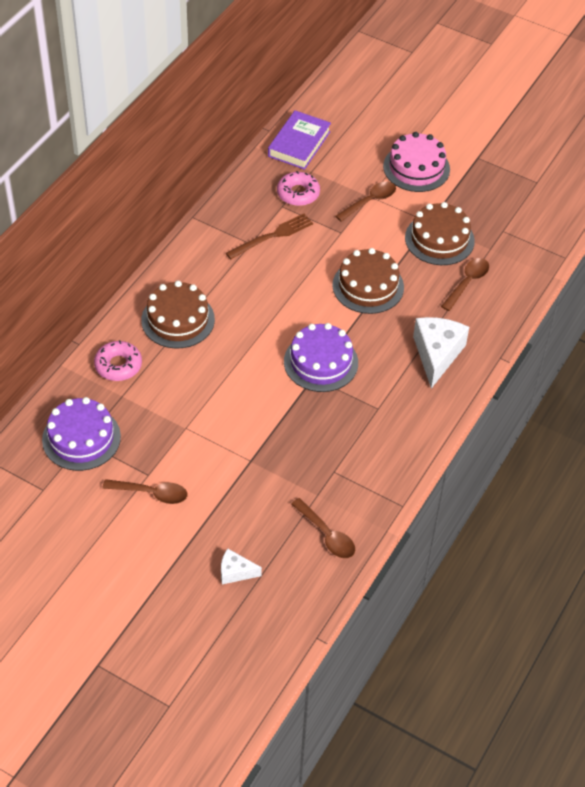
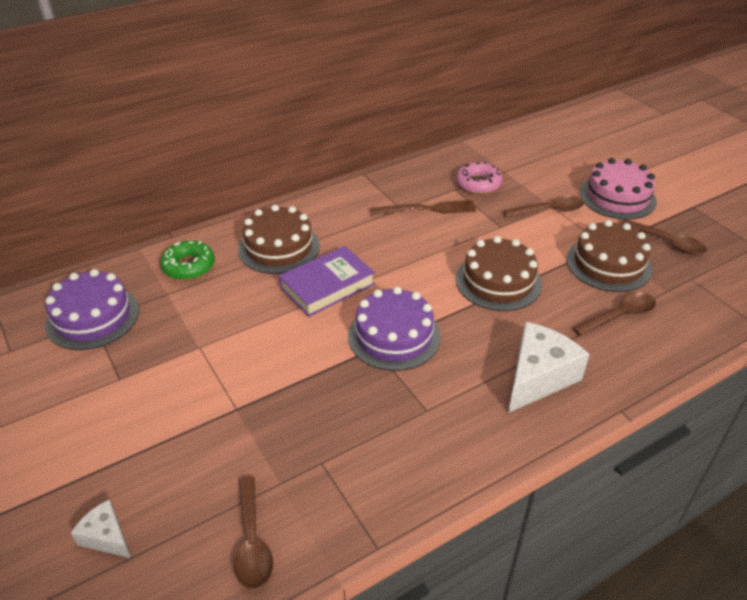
camera: 30 degrees right, 10 degrees down
(118, 365) = (188, 266): pink donut -> green donut
(151, 493) = (104, 399): brown spoon -> brown spoon (667, 242)
(299, 144) = (506, 149): purple book -> purple book (327, 286)

